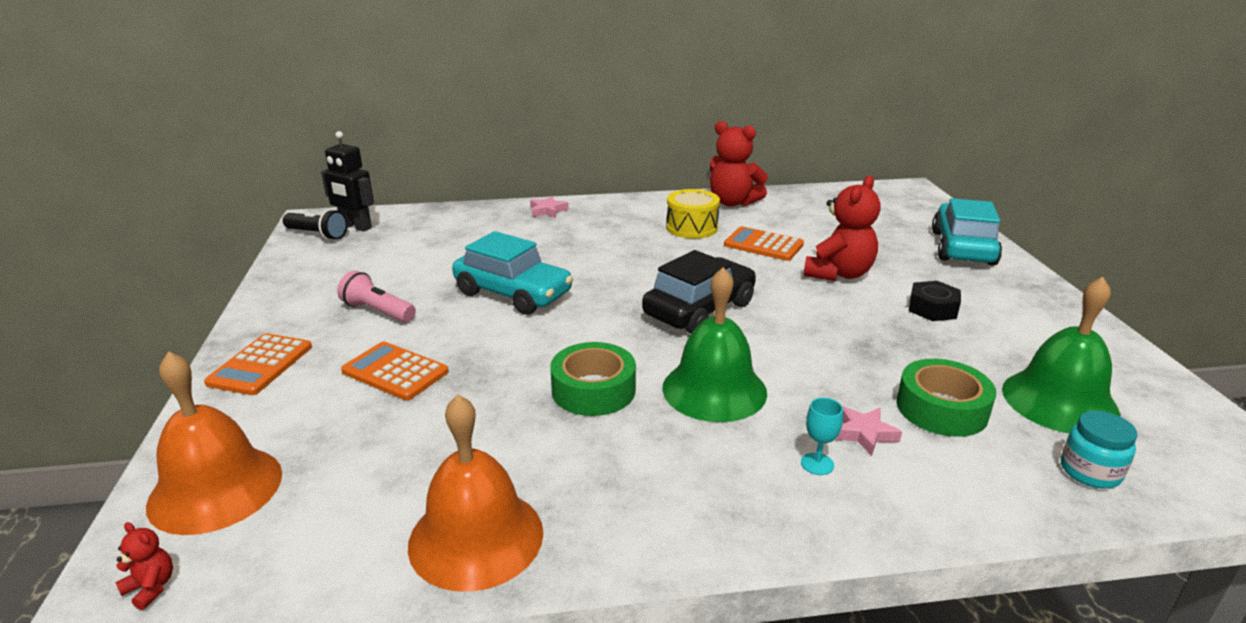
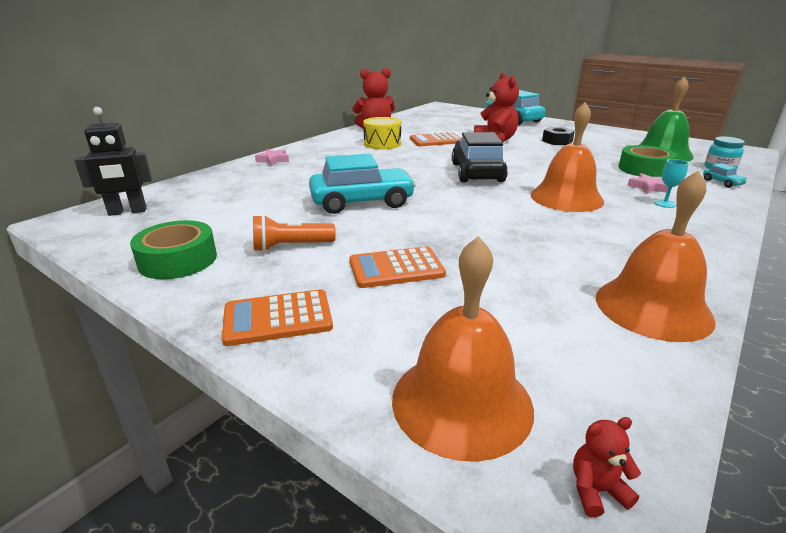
camera: 45 degrees left, 0 degrees up
(260, 365) = (278, 318): orange calculator -> orange calculator turned 105 degrees clockwise
(317, 235) = (98, 228): black flashlight -> none
(378, 311) = (291, 246): pink flashlight -> orange flashlight
(593, 390) = (522, 222): green tape -> green tape (178, 260)
(714, 389) = (566, 198): green bell -> orange bell
(1013, 490) = (722, 182): none -> turquoise car

